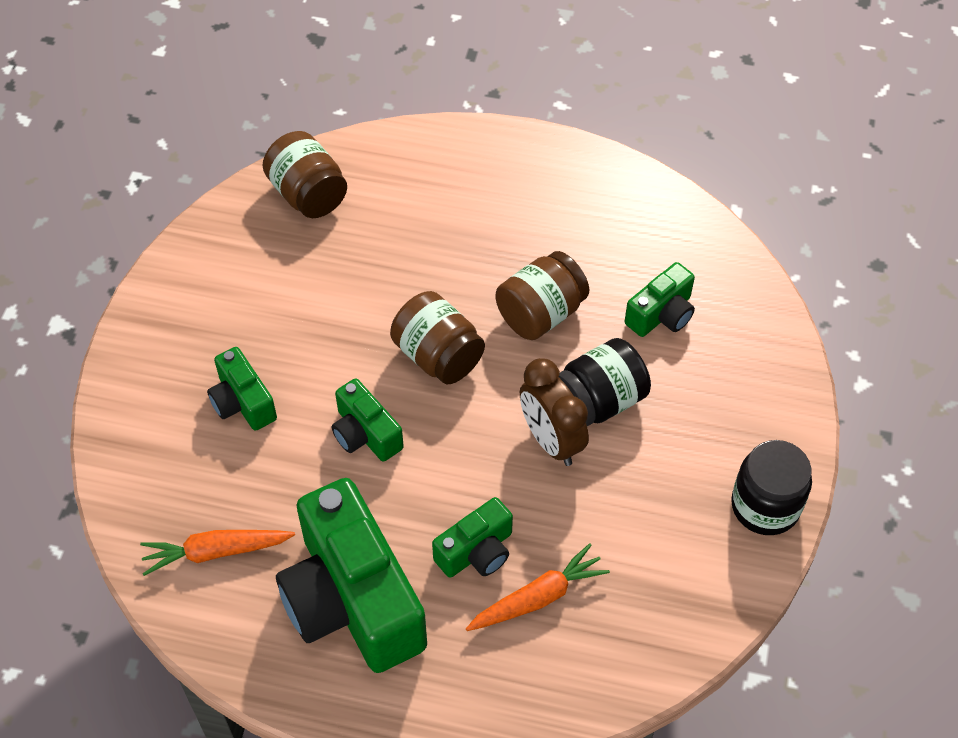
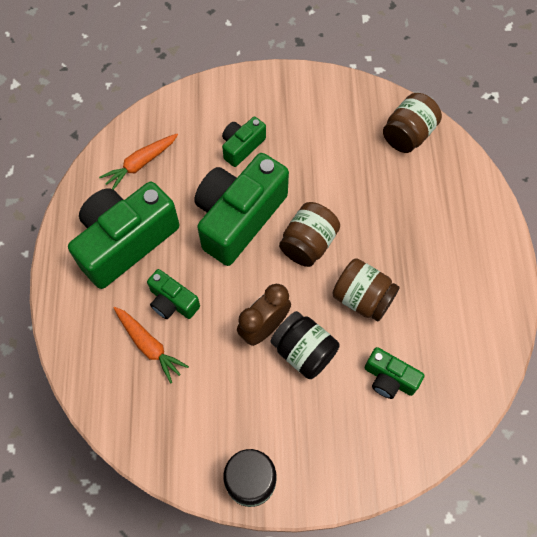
camera: 75 degrees right, 10 degrees up
(216, 552) = (141, 164): orange carrot -> orange carrot turned 105 degrees counterclockwise
(365, 434) = (238, 218): green camera -> green camera, size x2.05

